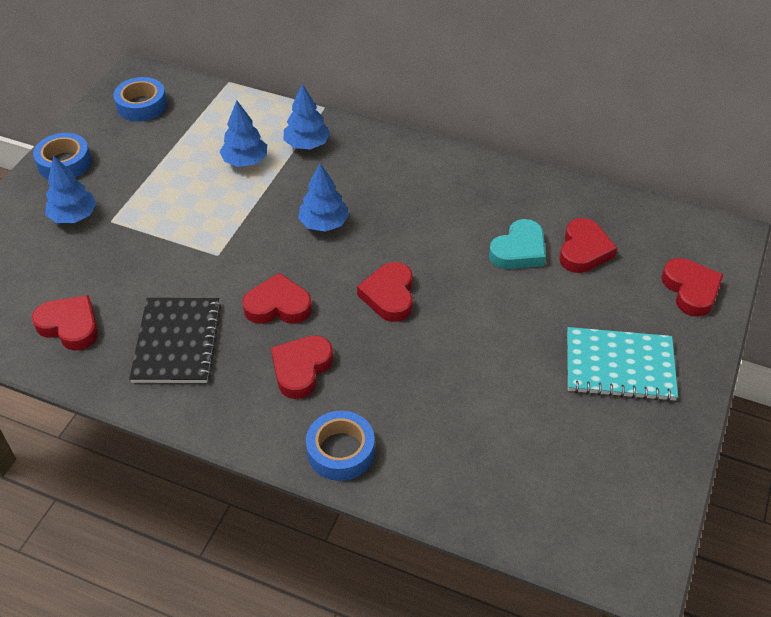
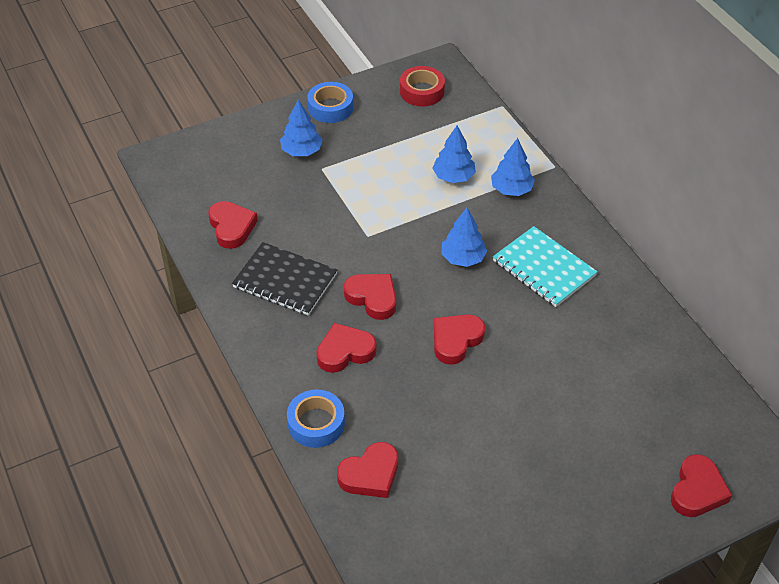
camera: 40 degrees right, 0 degrees up
(142, 105) = (422, 91): blue tape -> red tape
(177, 342) = (285, 281): black notebook -> black notebook turned 75 degrees clockwise
(519, 250) = (589, 370): turquoise heart -> none
(583, 250) = (642, 403): red heart -> red heart (370, 474)
(619, 366) = (572, 505): turquoise notebook -> turquoise notebook (544, 268)

